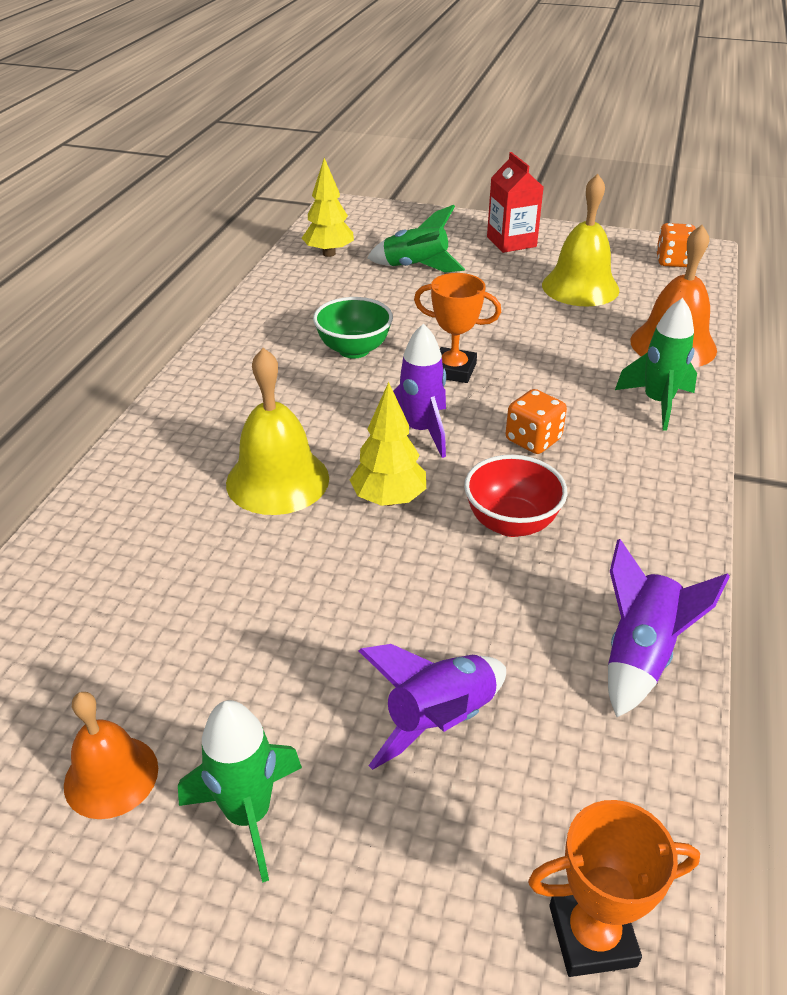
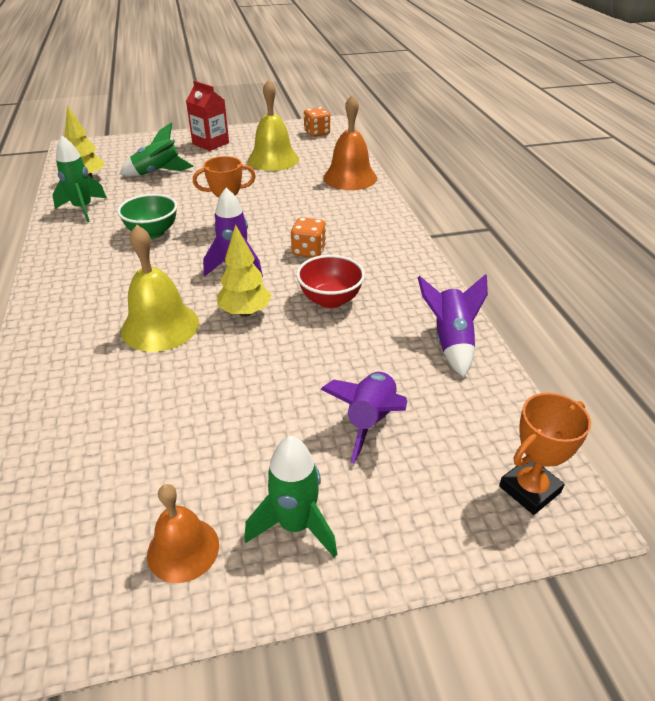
camera: 30 degrees left, 0 degrees up
(657, 403) = (364, 210): green rocket -> green rocket (83, 209)

